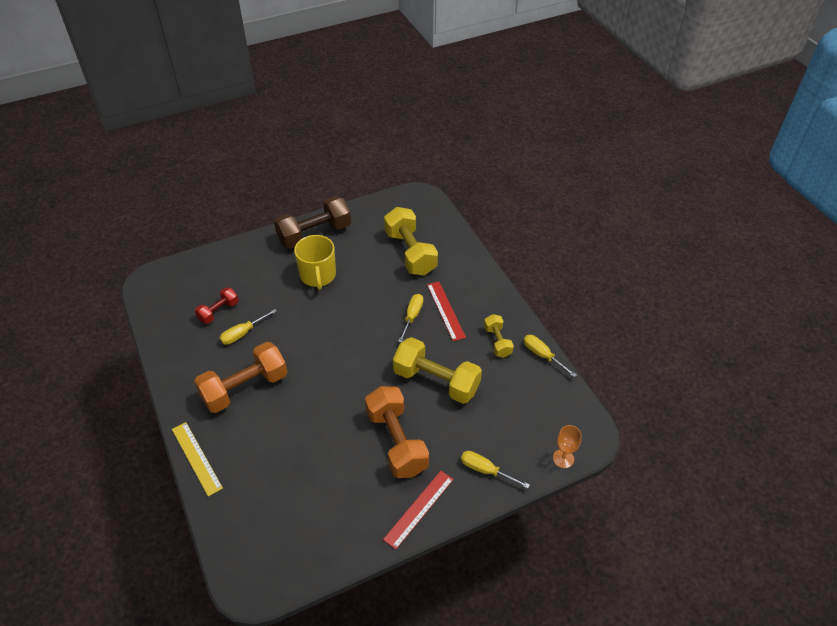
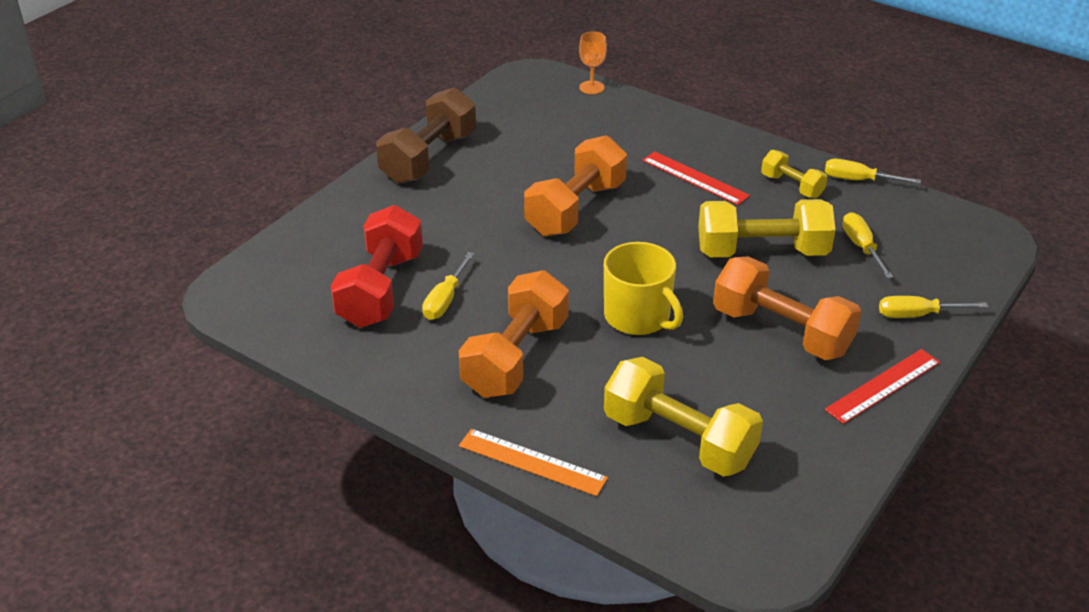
camera: 30 degrees left, 10 degrees down
(197, 458) = (532, 462): yellow ruler -> orange ruler
(218, 311) = (380, 289): red dumbbell -> red dumbbell, size x1.87
(318, 275) = (484, 200): yellow mug -> yellow mug (638, 317)
(360, 303) = (575, 208): none -> orange dumbbell
(410, 252) = (584, 135): yellow dumbbell -> yellow dumbbell (679, 439)
(412, 316) = (659, 199): yellow screwdriver -> yellow screwdriver (861, 247)
(419, 509) = (883, 386): red ruler -> red ruler turned 45 degrees clockwise
(563, 458) = (988, 268): orange goblet -> orange goblet (591, 87)

